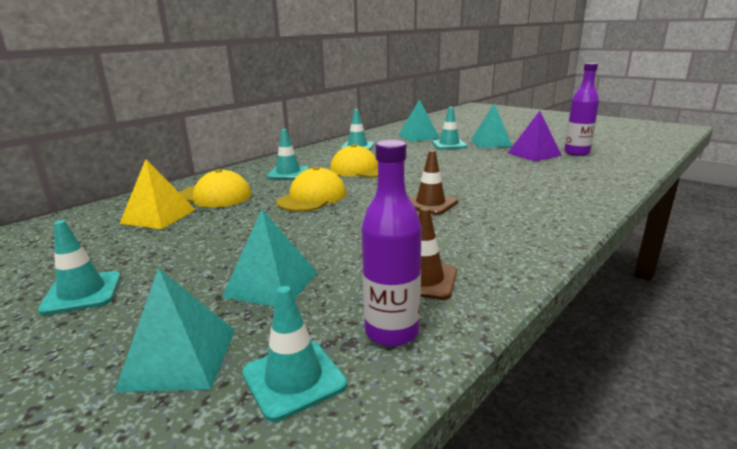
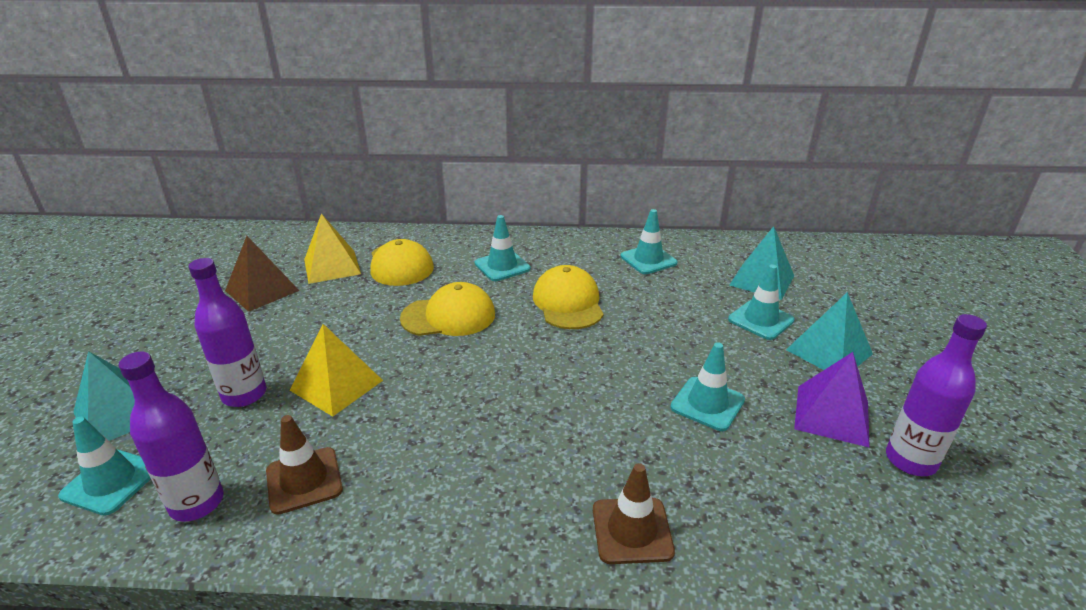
camera: 50 degrees right, 10 degrees up
(82, 293) = (184, 319): turquoise traffic cone -> turquoise traffic cone (707, 404)
(124, 248) = (262, 290): none -> brown pyramid
(271, 284) = (244, 395): turquoise pyramid -> purple bottle
(325, 246) = (336, 385): none -> yellow pyramid
(430, 204) = (508, 401): brown traffic cone -> brown traffic cone (632, 530)

